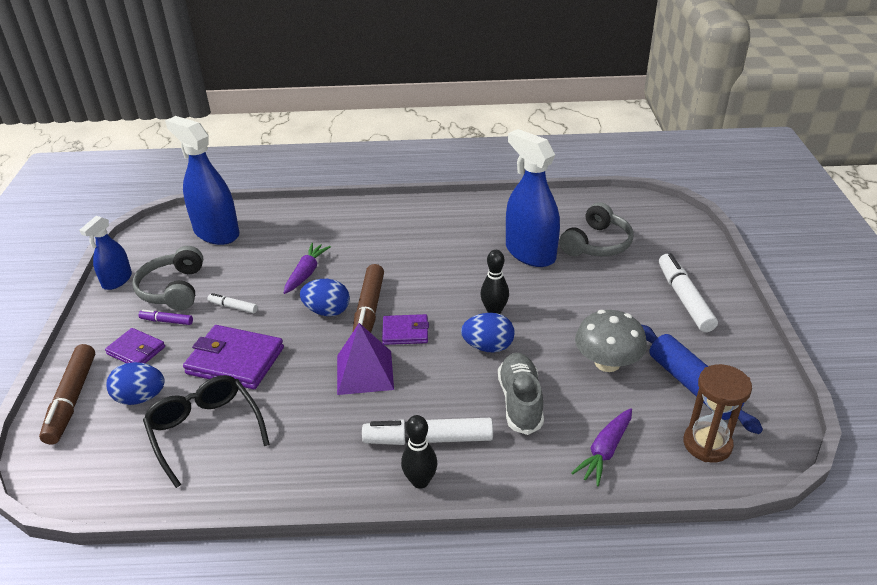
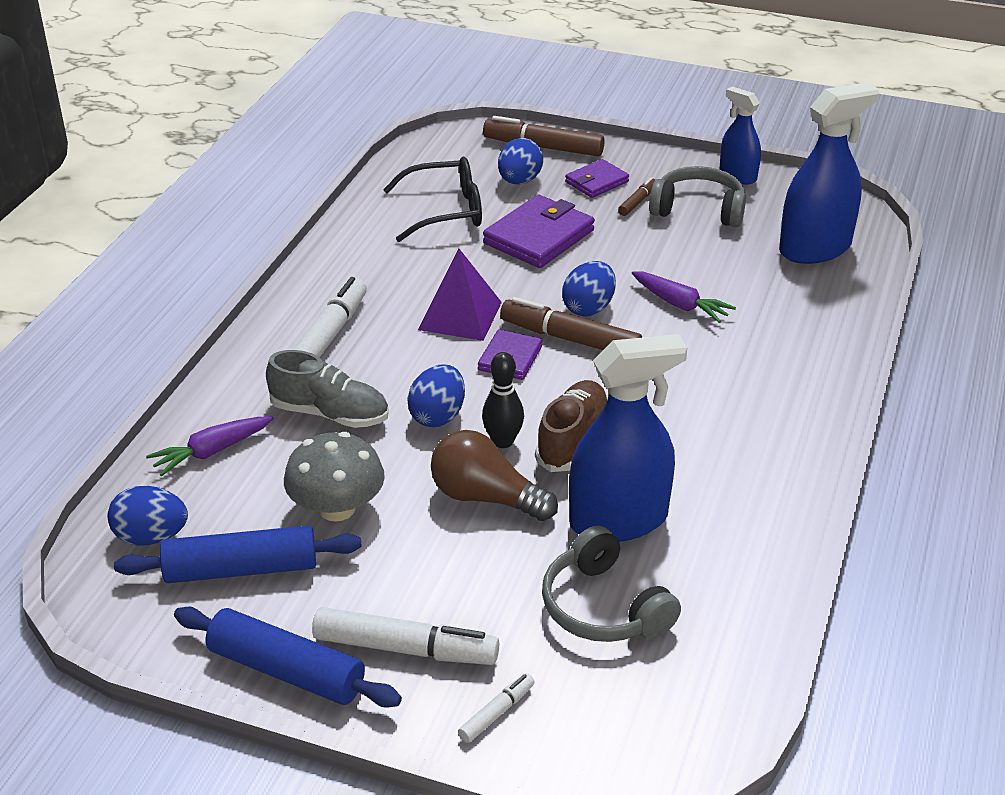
camera: 110 degrees right, 0 degrees up
(167, 321) = (637, 202): purple marker -> brown marker
(233, 307) = (638, 245): white marker -> white marker (496, 713)
(420, 481) = (281, 319): black bowling pin -> none
(474, 284) = (572, 440): none -> brown shoe
(549, 303) = (486, 498): none -> brown light bulb
(605, 451) = (211, 452): purple carrot -> purple carrot turned 90 degrees counterclockwise
(707, 444) = (151, 537): brown hourglass -> blue egg
(741, 336) = (286, 671): none -> blue rolling pin

